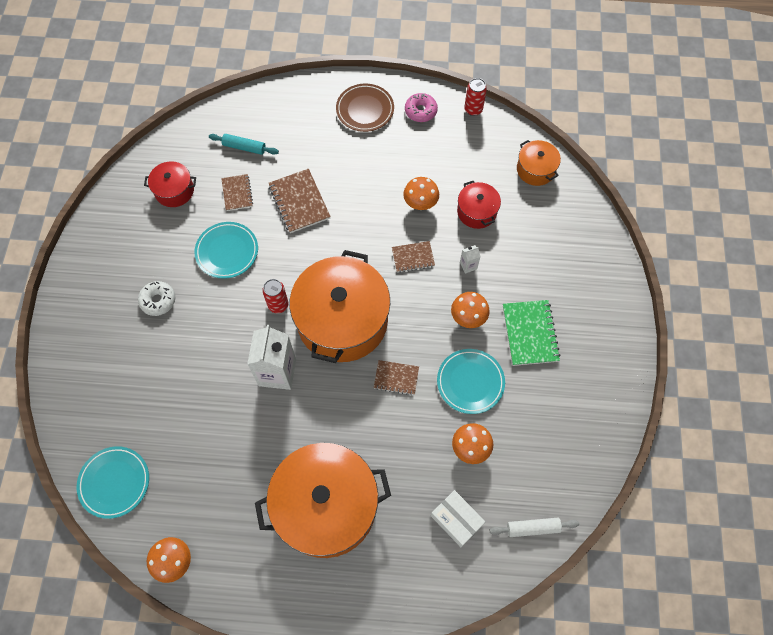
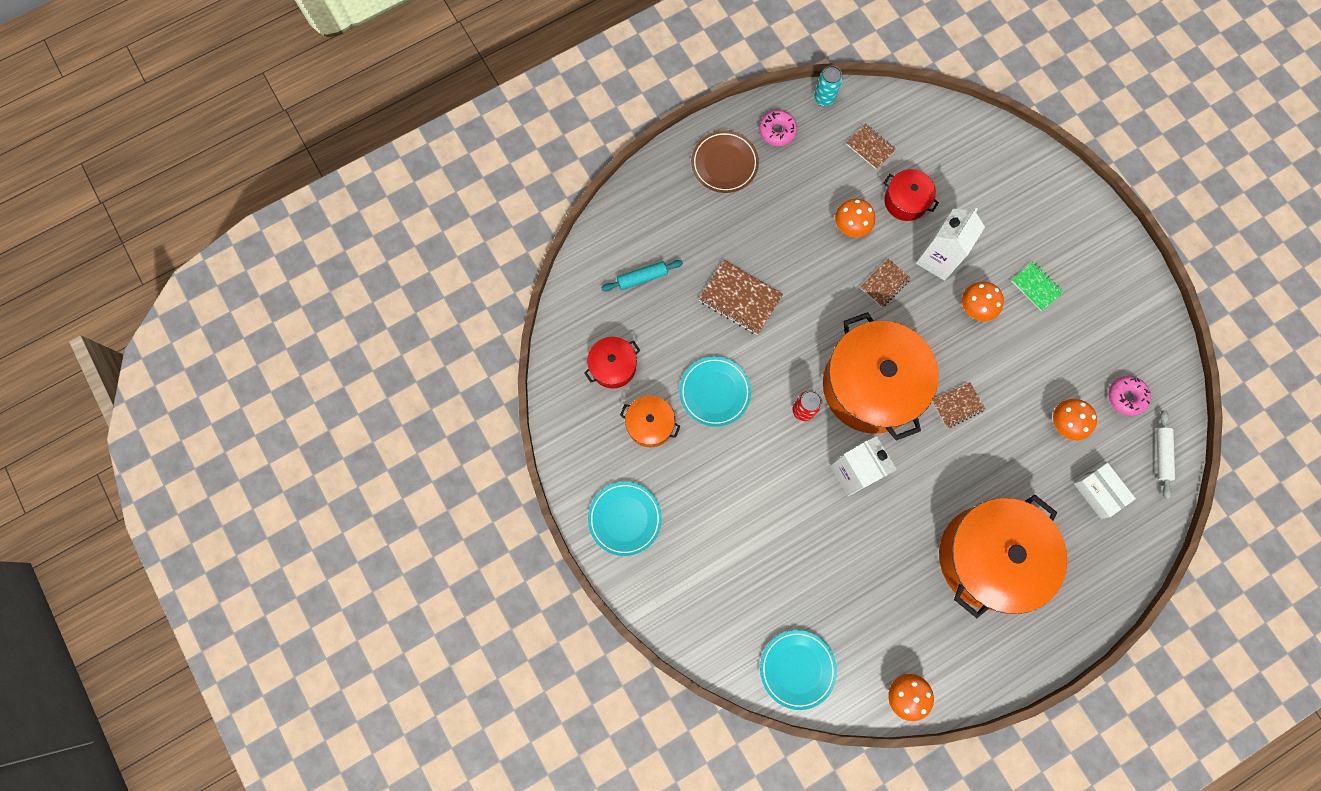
camera: 35 degrees left, 10 degrees up
(158, 301) = (692, 482): white donut -> none
(237, 193) = (675, 328): brown notebook -> brown notebook (870, 147)
(456, 520) = (1099, 491): white box -> white box turned 45 degrees clockwise
(468, 265) = (938, 259): white carton -> white carton, size x2.30
(470, 382) = (1020, 366): turquoise plate -> turquoise plate (625, 519)
(473, 109) = (824, 98): red can -> turquoise can
(530, 333) = (1036, 287): green notebook -> green notebook, size x0.62
(532, 528) = (1161, 455): white rolling pin -> white rolling pin turned 45 degrees counterclockwise
(535, 169) = (925, 124): orange pot -> orange pot (650, 424)
(538, 463) = (1126, 397): none -> pink donut

